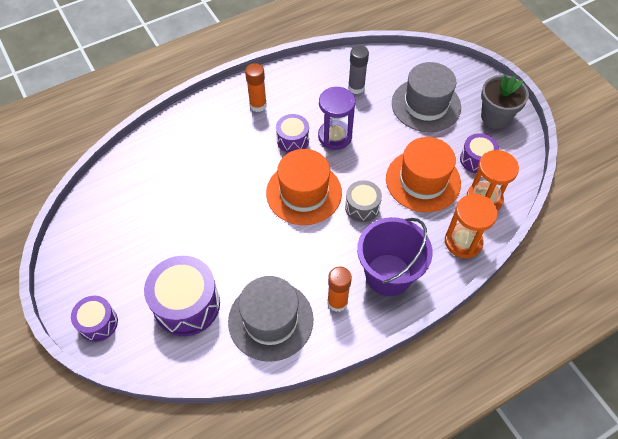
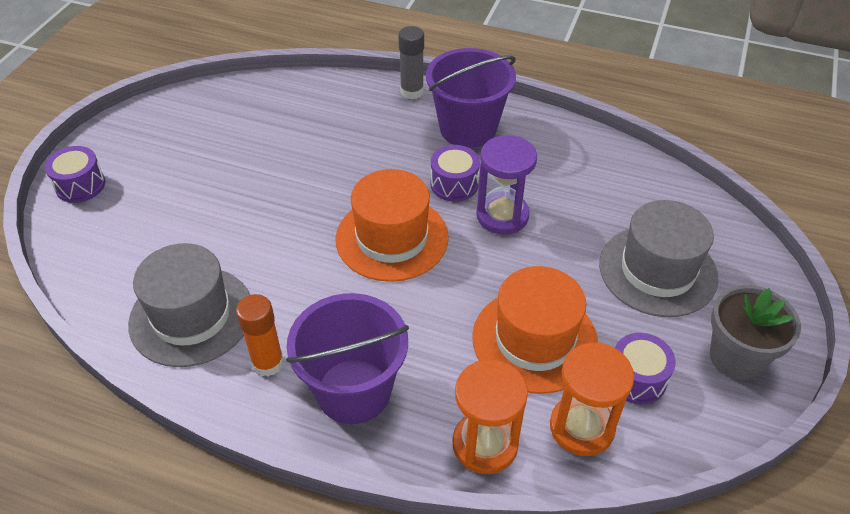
camera: 50 degrees right, 10 degrees down
(187, 304) = (154, 235): purple drum -> none
(258, 105) = (468, 129): orange glue stick -> purple bucket
(356, 87) = (597, 190): grey glue stick -> grey glue stick (412, 92)
(362, 207) = (428, 303): grey drum -> none

